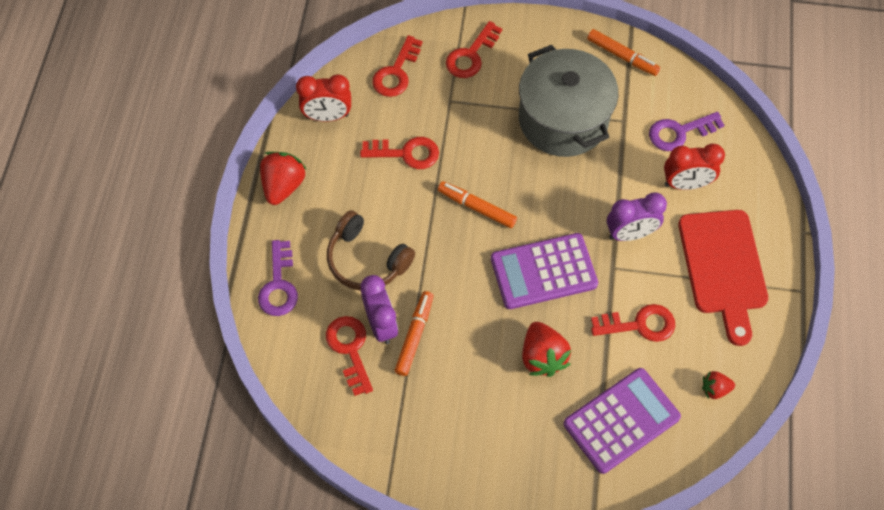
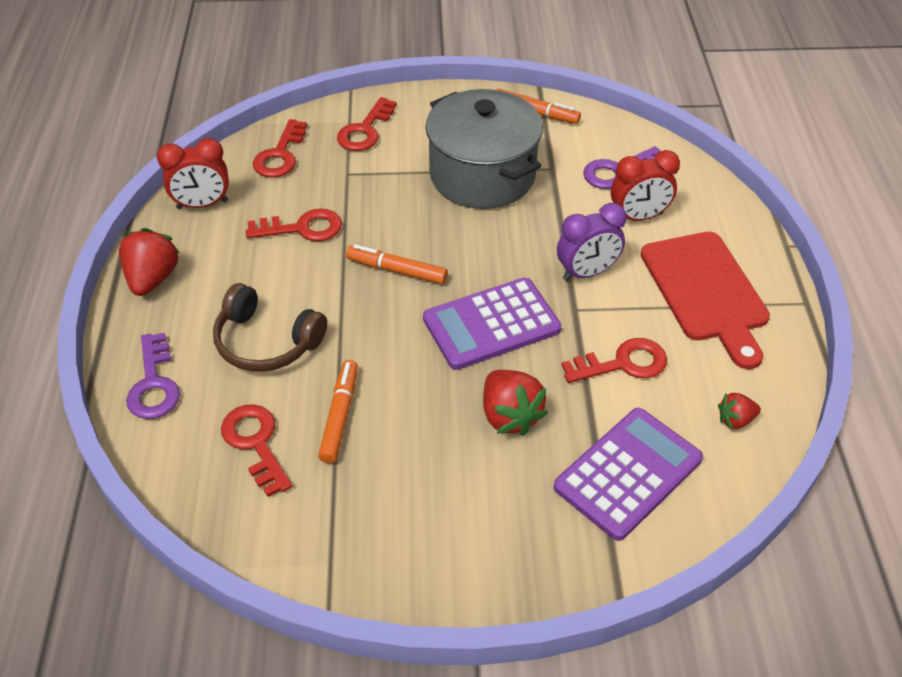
camera: 10 degrees left, 15 degrees down
(381, 324) = (294, 409): purple clock -> none

